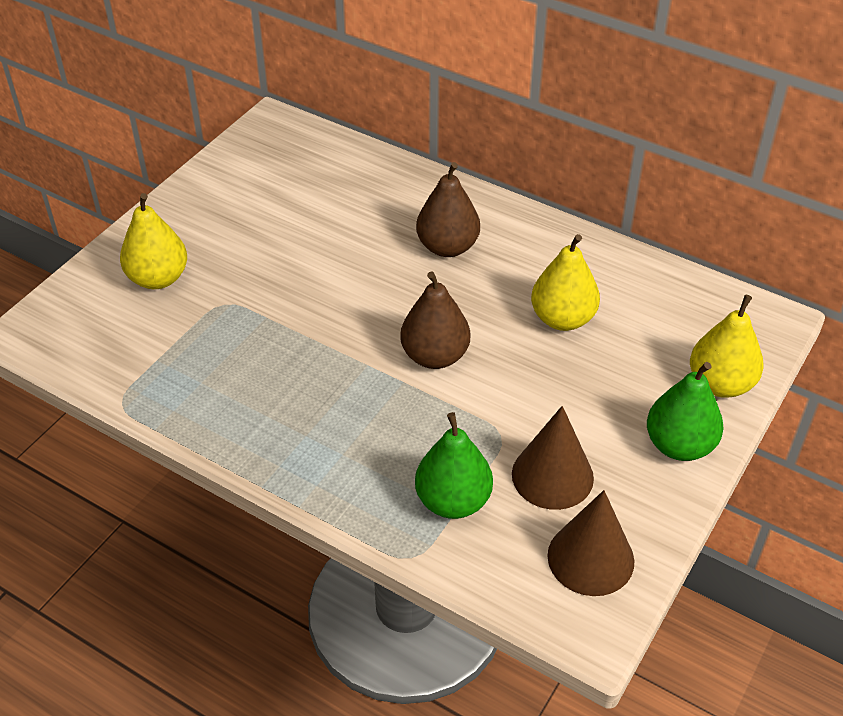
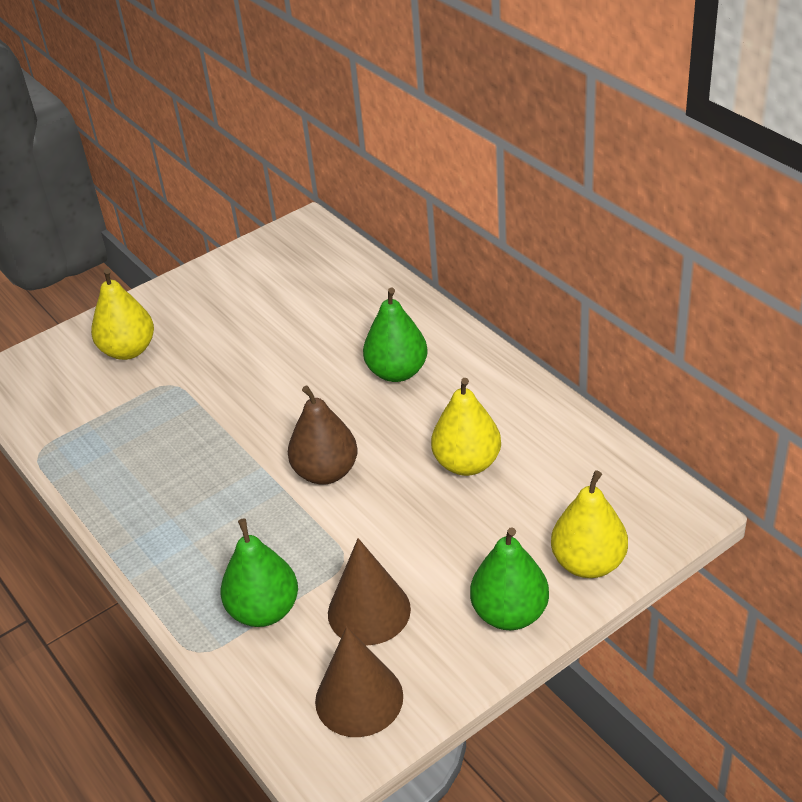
camera: 25 degrees right, 5 degrees down
(447, 247) = (397, 372): brown pear -> green pear

